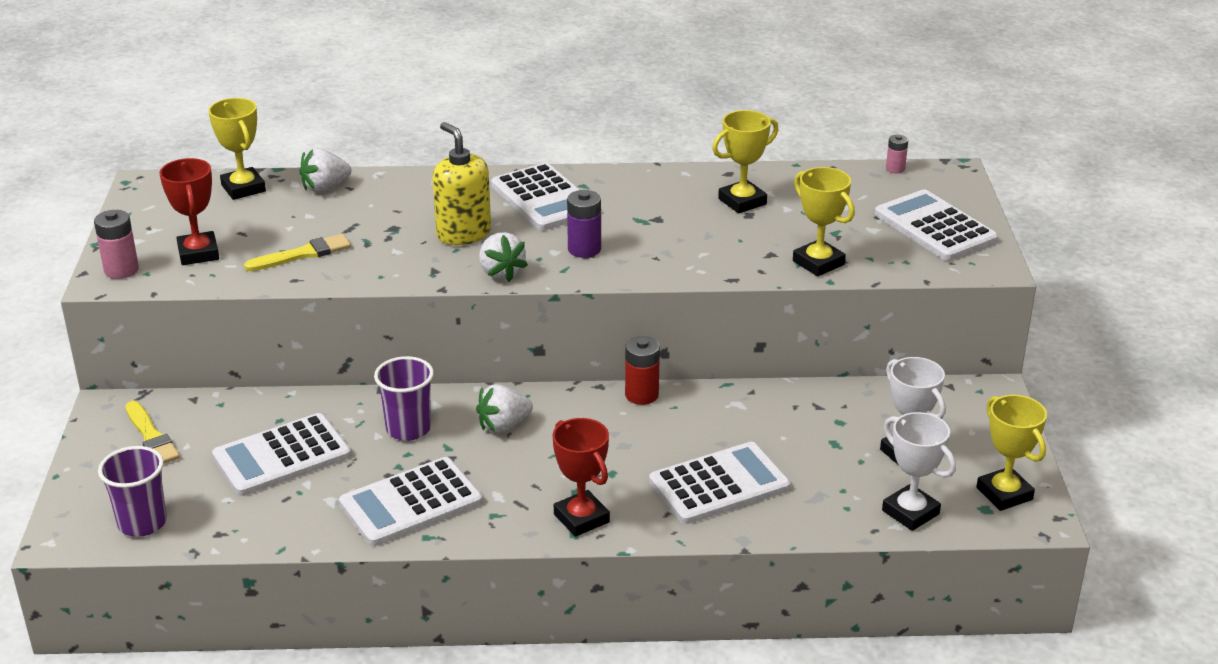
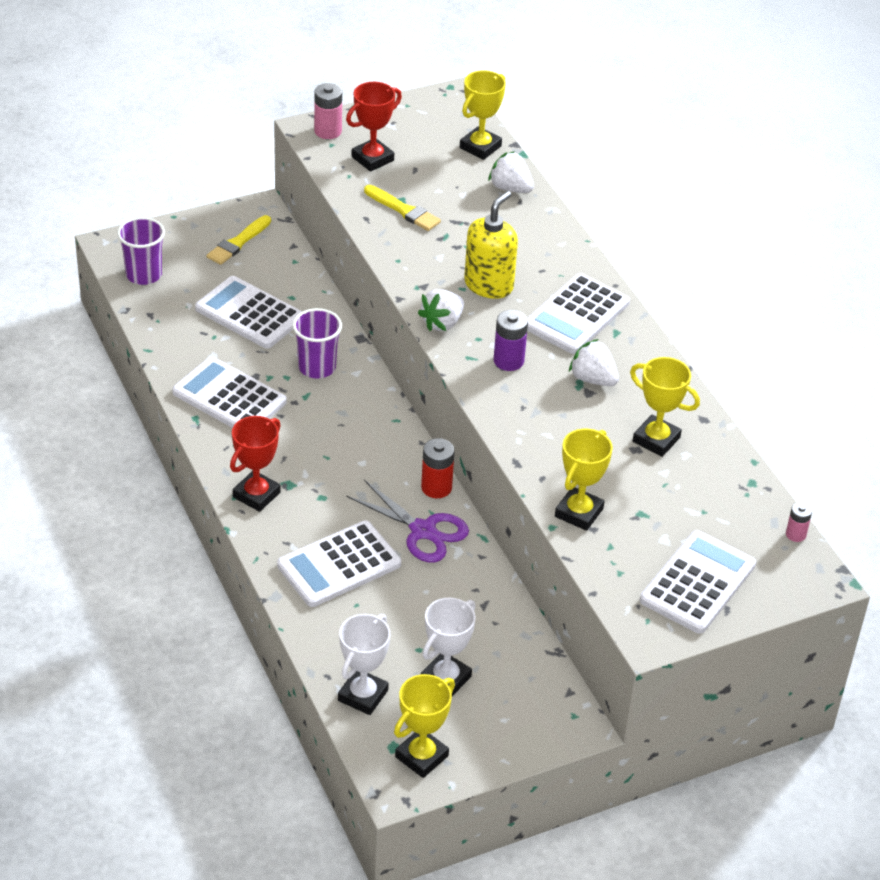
camera: 65 degrees right, 10 degrees up
(503, 425) = (349, 418): white strawberry -> white strawberry (593, 379)
(698, 418) = (423, 530): none -> purple scissors
(719, 484) = (339, 565): white calculator -> white calculator turned 105 degrees clockwise

